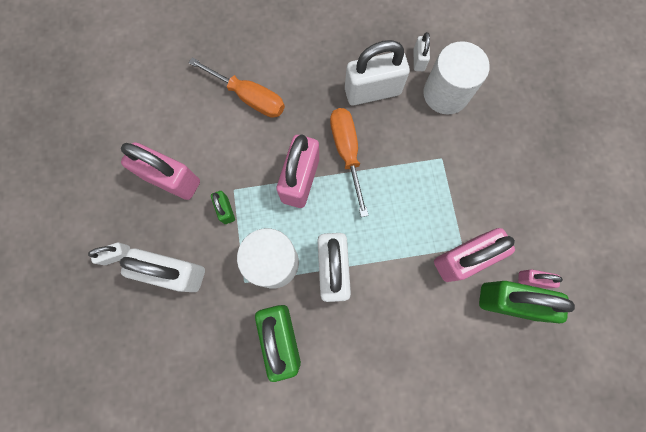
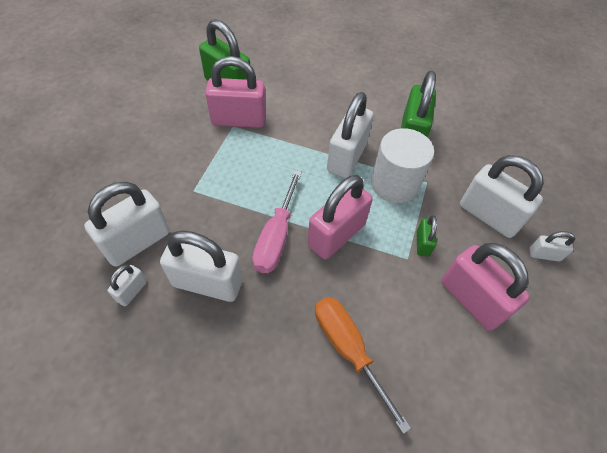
camera: 155 degrees left, 20 degrees down
(347, 153) = (276, 236): orange screwdriver -> pink screwdriver
(446, 93) = (137, 242): white cylinder -> white padlock
(532, 279) = (200, 89): pink padlock -> none

